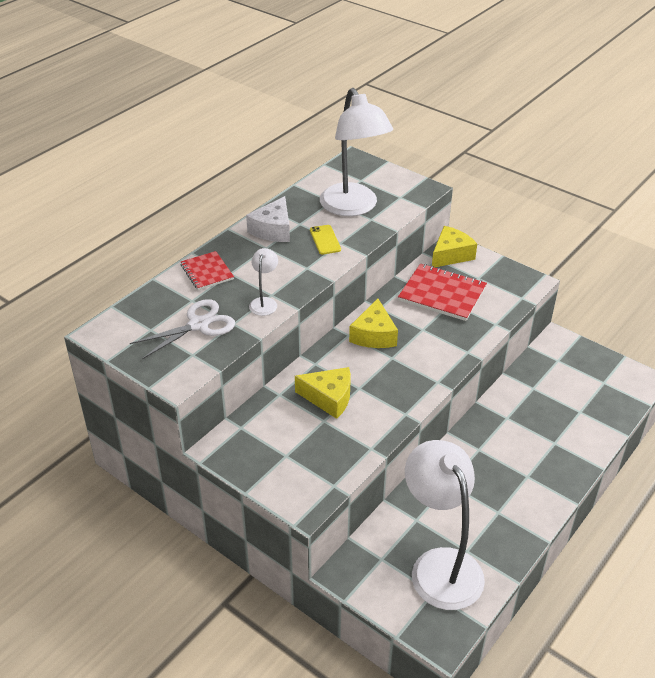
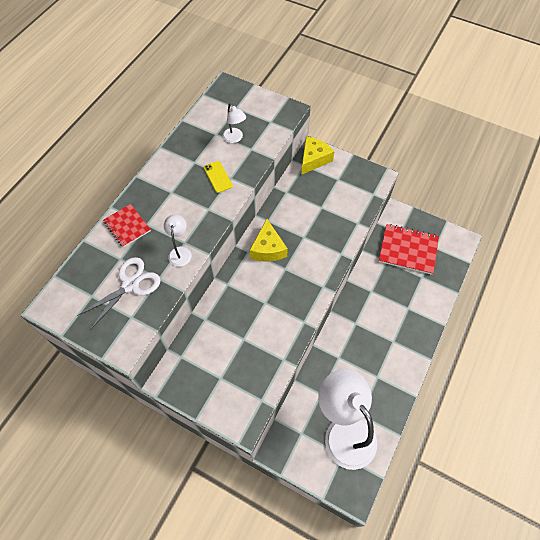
camera: 10 degrees left, 20 degrees up
(273, 230) = (174, 172): white cheese -> none
(329, 398) = (244, 316): yellow cheese -> none
(353, 207) = (235, 138): white lamp -> white lamp, size x0.43
(442, 294) = (313, 200): red notebook -> red notebook (408, 250)

